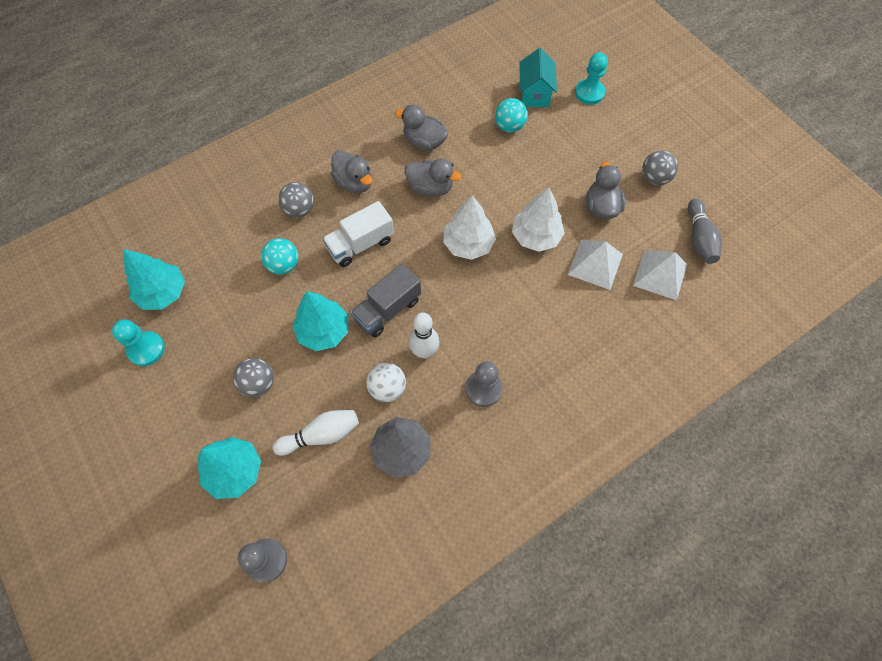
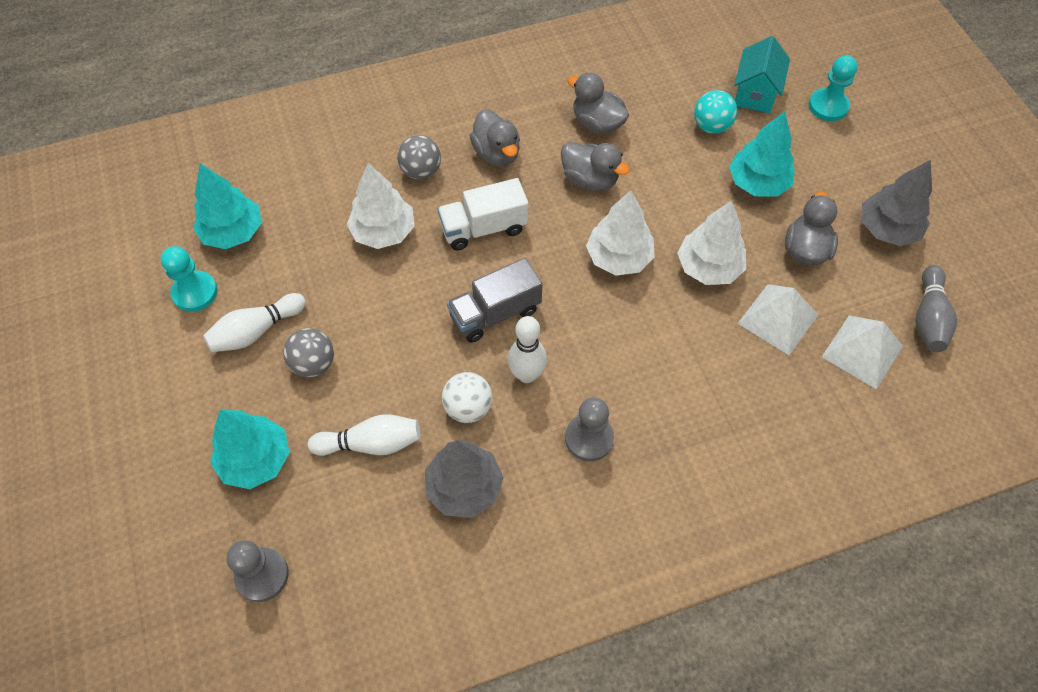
camera: 15 degrees right, 5 degrees down
(205, 368) = (256, 331): none -> white bowling pin
(284, 265) = (383, 232): turquoise ball -> white tree
(323, 331) = (409, 320): turquoise tree -> turquoise tree (757, 183)
(654, 178) = (887, 229): grey ball -> grey tree

